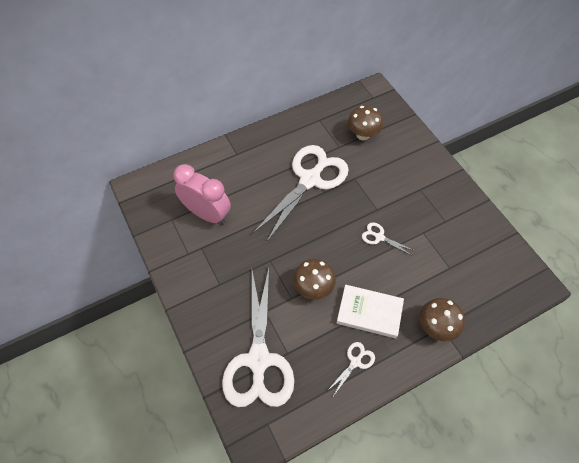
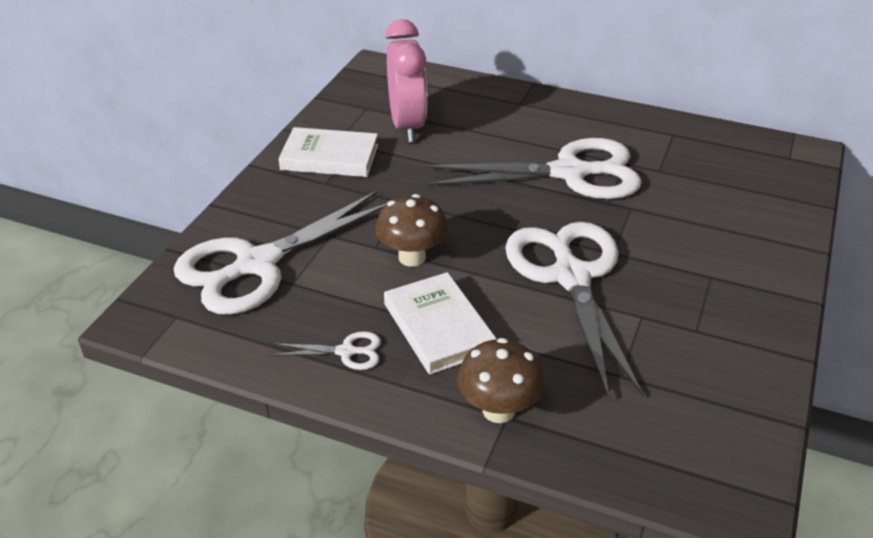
camera: 50 degrees right, 20 degrees down
(199, 267) = (330, 157): none -> white book
(363, 135) = (712, 179): brown mushroom -> none
(379, 237) = (571, 277): white scissors -> white scissors, size x2.44

